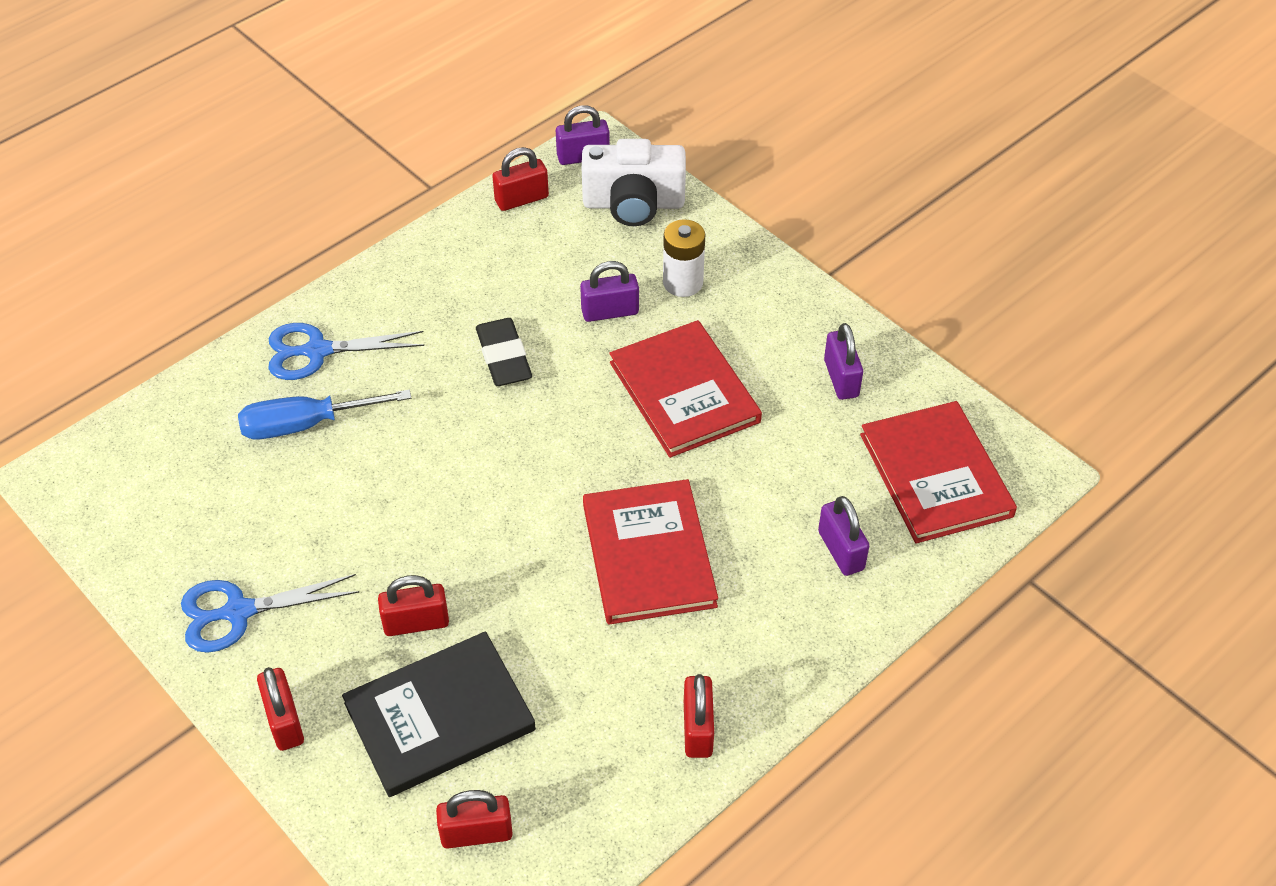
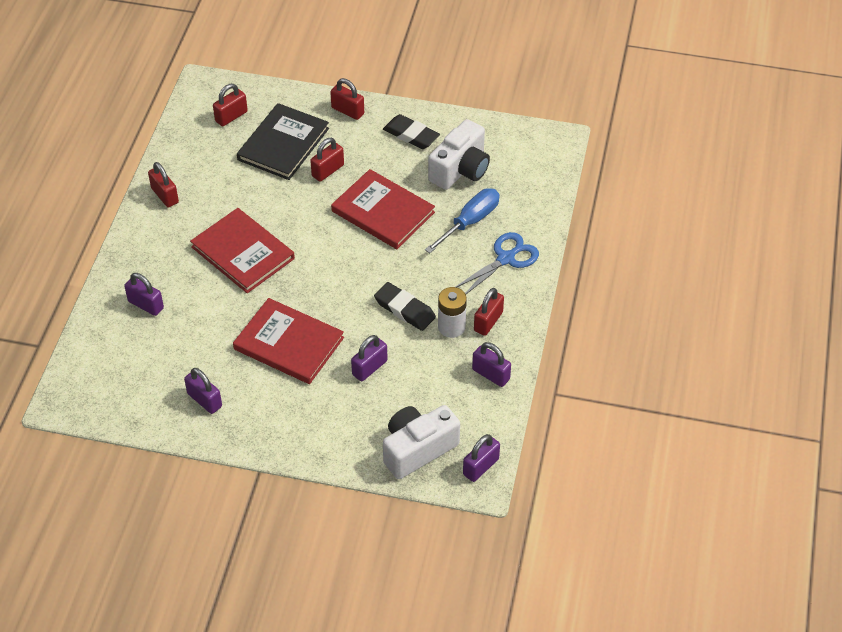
camera: 145 degrees right, 0 degrees up
(233, 509) = (460, 169): none -> white camera
(238, 612) = (411, 135): blue scissors -> black eraser
(479, 234) = (491, 374): none -> purple padlock
(521, 199) = (489, 412): red padlock -> red padlock (488, 321)
(683, 282) = (342, 410): white battery -> white battery (451, 327)
(935, 475) = (117, 371): red book -> red book (383, 212)

